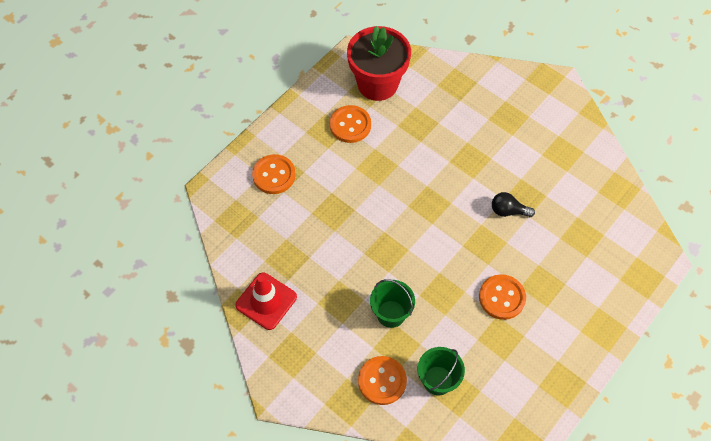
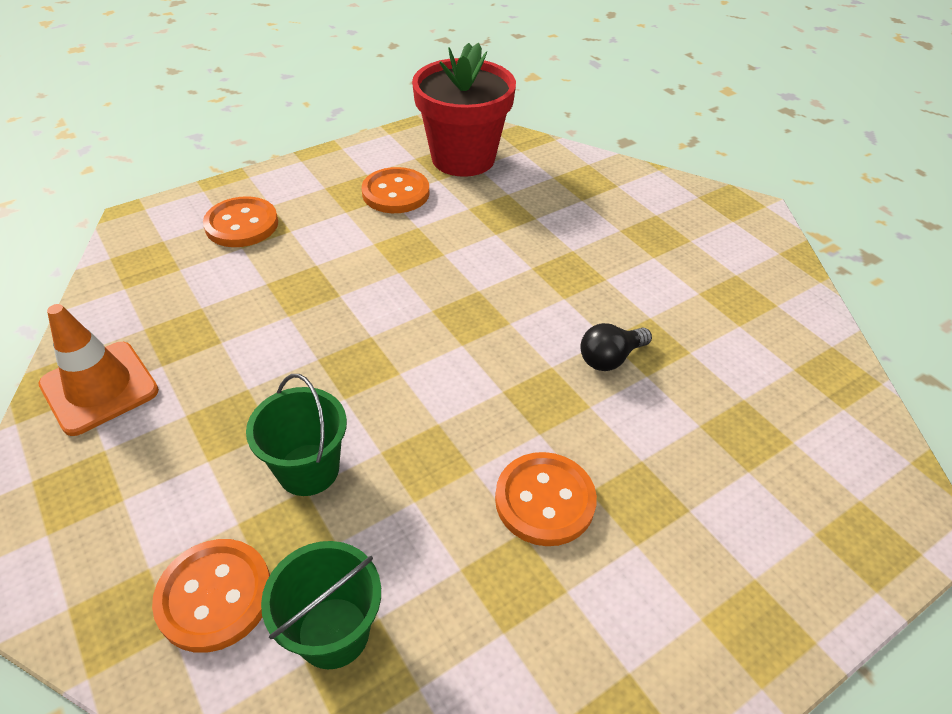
camera: 15 degrees right, 15 degrees down
(266, 301) = (99, 388): red traffic cone -> orange traffic cone
(508, 211) = (610, 358): black light bulb -> black light bulb turned 60 degrees counterclockwise

